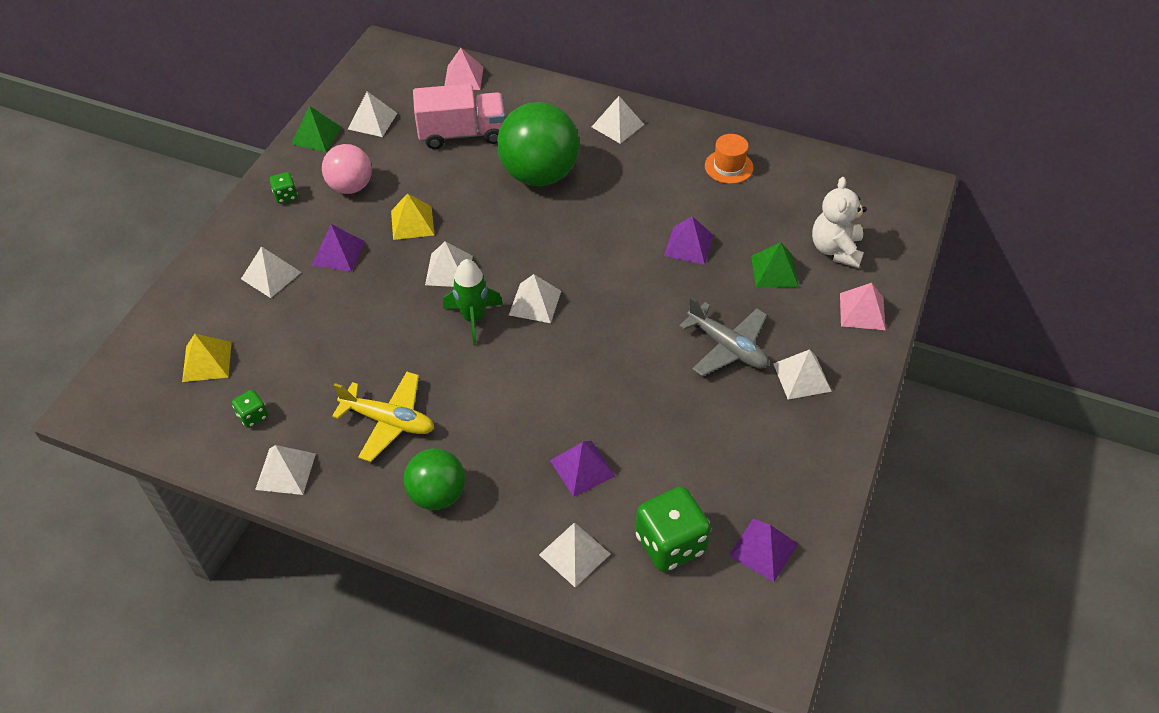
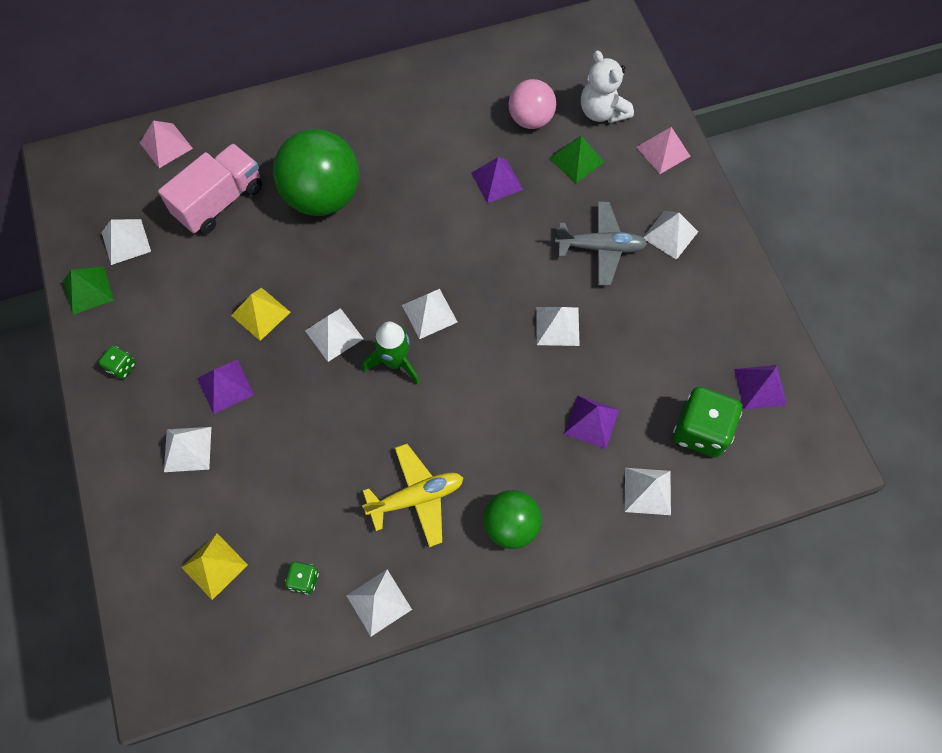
camera: 40 degrees left, 15 degrees up
(350, 187) = (172, 318): pink ball -> pink ball (530, 119)
(617, 125) = (343, 108): white pyramid -> white pyramid (557, 326)
(728, 167) = (463, 90): orange hat -> none

